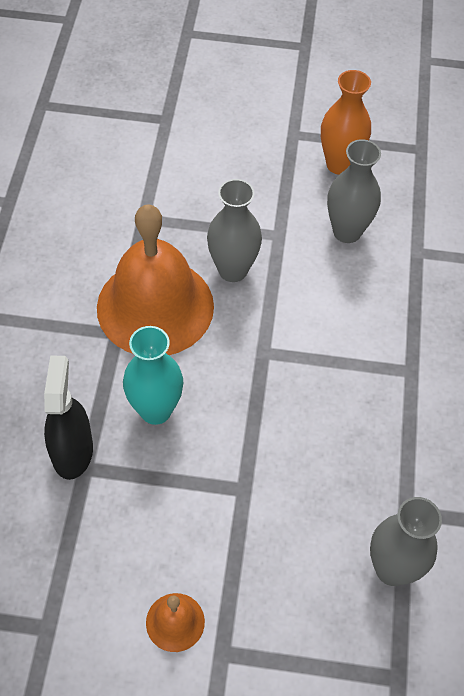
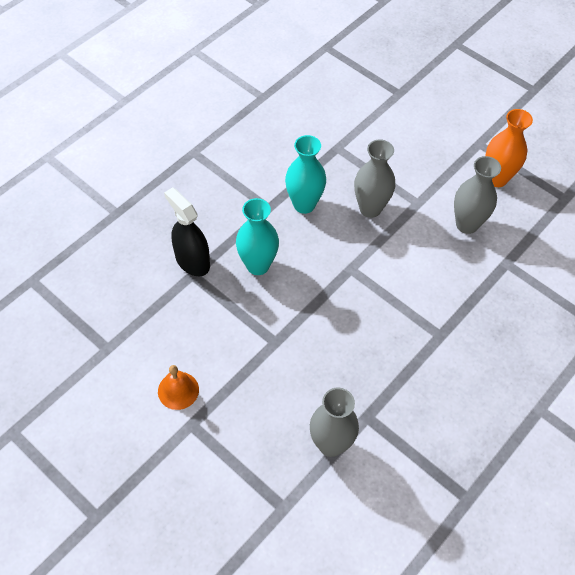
camera: 35 degrees right, 0 degrees up
(72, 451) = (192, 261): black spray bottle -> black spray bottle turned 75 degrees counterclockwise
(155, 306) = (304, 204): orange bell -> turquoise vase

